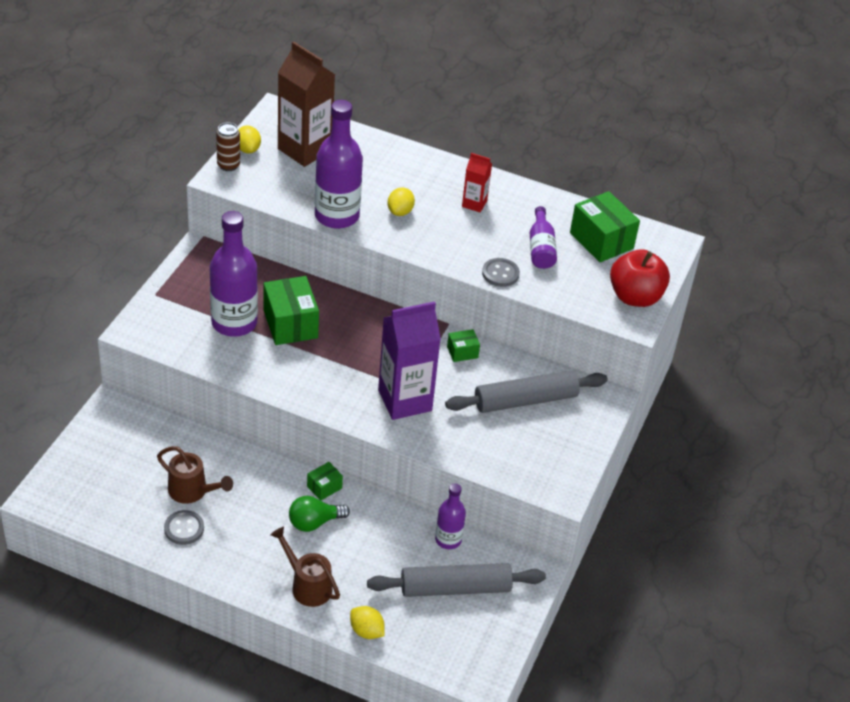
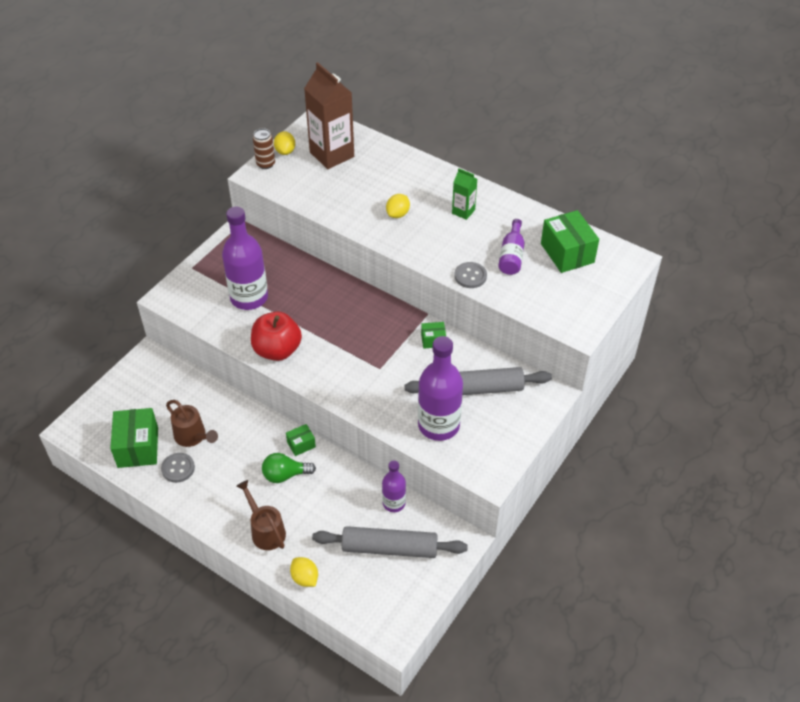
camera: 15 degrees right, 5 degrees up
(290, 324) = (295, 302): green box -> green box (138, 447)
(337, 216) = (343, 214): purple bottle -> purple bottle (438, 425)
(405, 400) = (373, 379): purple carton -> none
(474, 204) = (463, 211): red carton -> green carton
(635, 297) = (585, 307): red apple -> red apple (277, 350)

